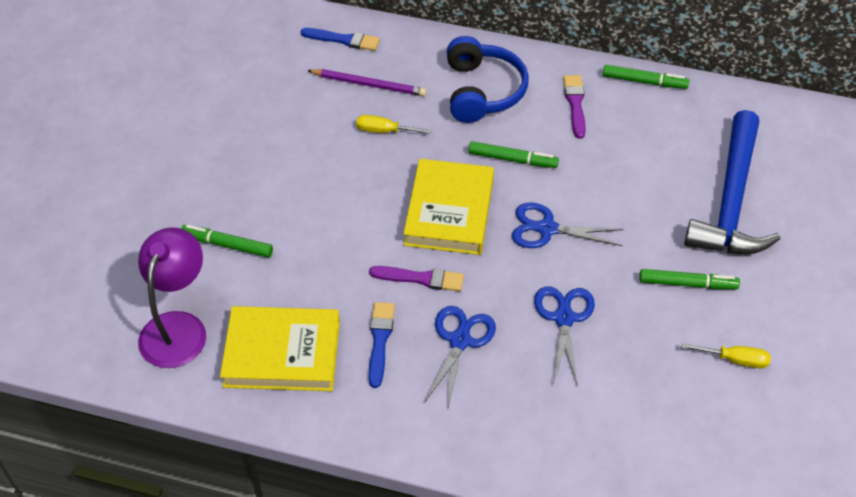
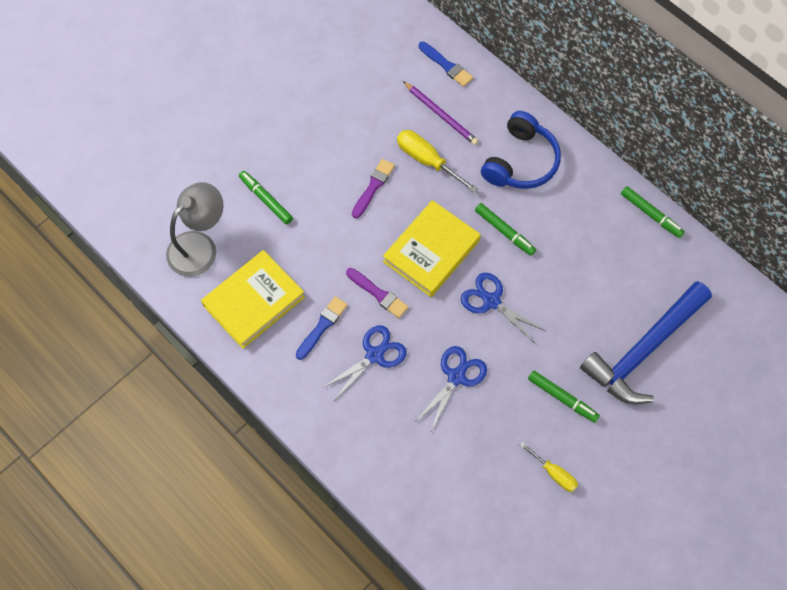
camera: 30 degrees right, 15 degrees up
(178, 327) = (200, 246): purple lamp -> grey lamp
(282, 353) = (254, 301): yellow book -> yellow book turned 75 degrees counterclockwise
(384, 131) = (427, 160): yellow screwdriver -> yellow screwdriver, size x1.58
(575, 104) = (583, 207): purple brush -> purple brush (373, 186)

